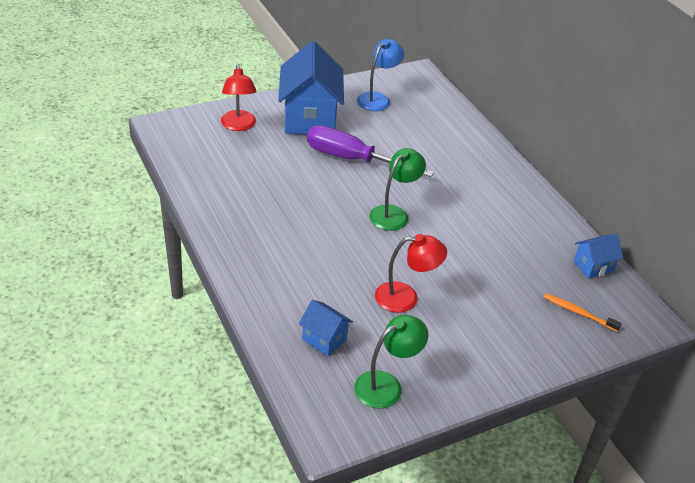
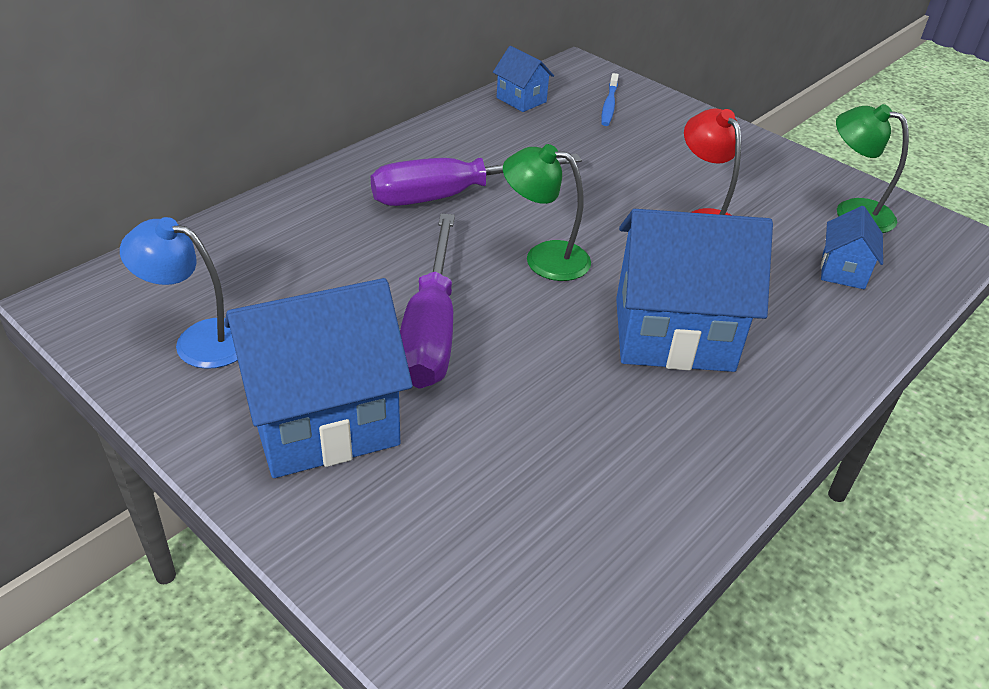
camera: 110 degrees left, 0 degrees up
(239, 126) = (412, 534): red lamp -> none
(307, 237) = (673, 334): none -> blue house
(470, 198) = (452, 195): none -> purple screwdriver
(578, 313) = (609, 105): orange toothbrush -> blue toothbrush

